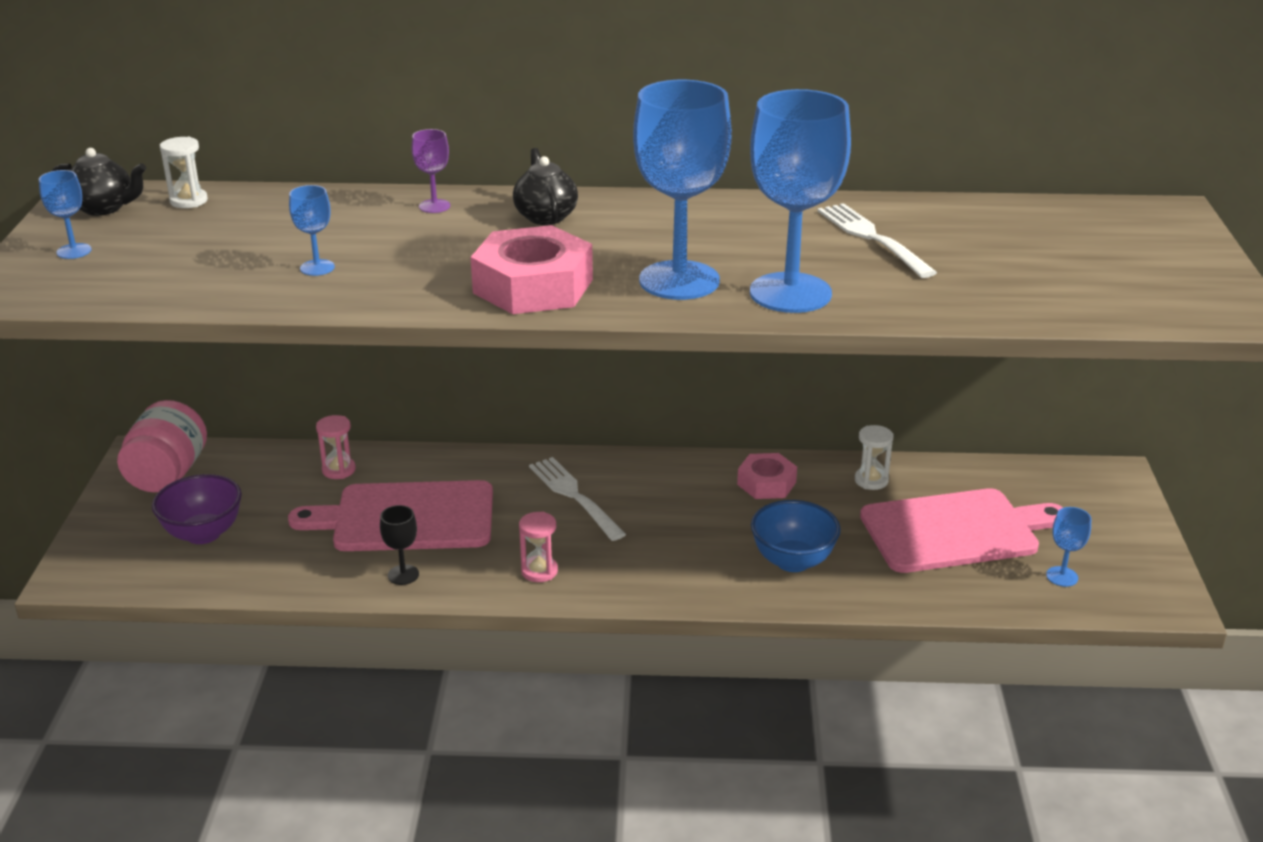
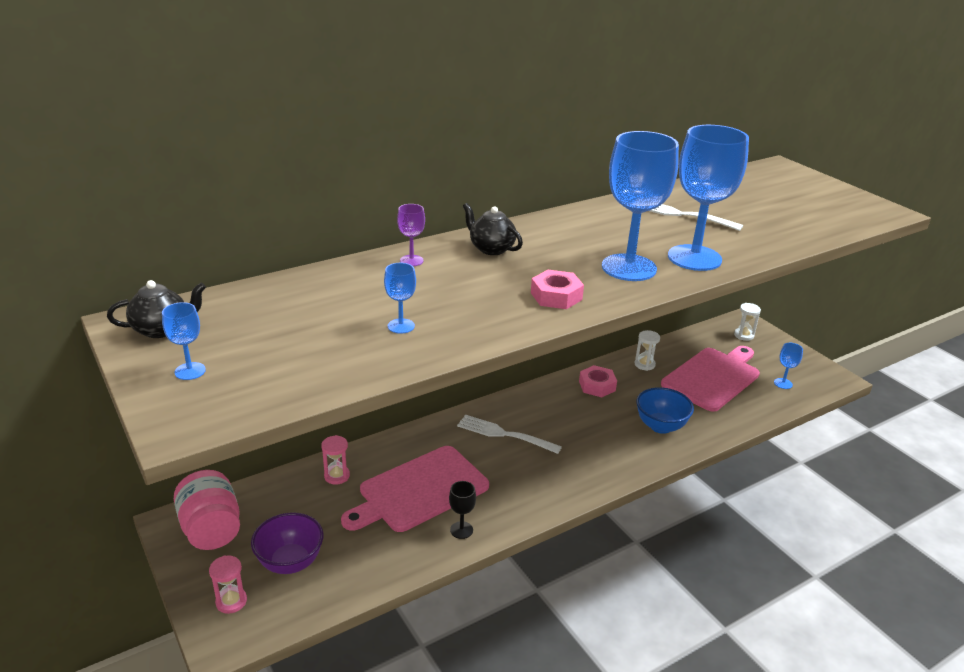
camera: 35 degrees left, 0 degrees up
(189, 201) = (225, 304): white hourglass -> white hourglass (744, 335)
(533, 286) = (556, 296): pink nut -> pink nut, size x0.60
(539, 571) = (539, 491): pink hourglass -> pink hourglass (231, 601)

